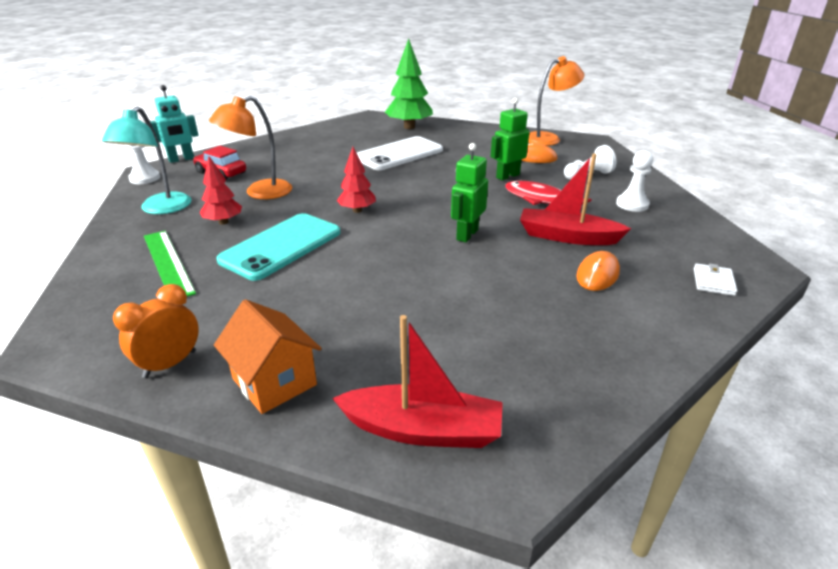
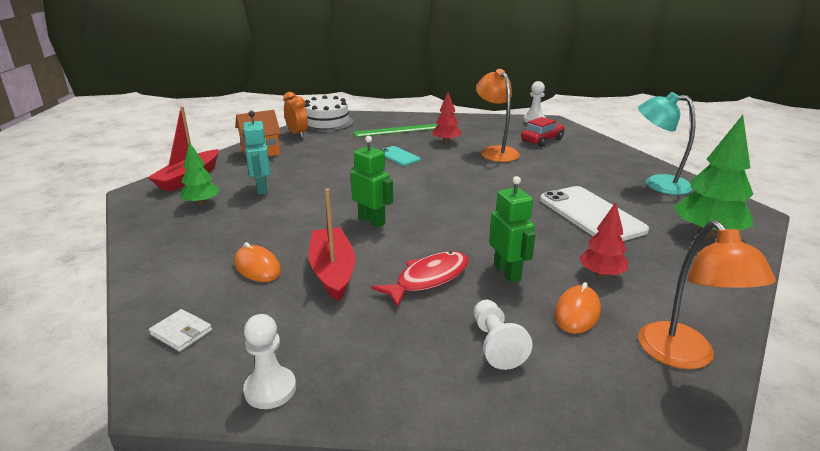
camera: 105 degrees right, 5 degrees down
(100, 344) = (327, 122): none -> white cake
(161, 209) = (476, 126): turquoise lamp -> turquoise lamp (657, 184)
(181, 159) = (575, 128): turquoise robot -> turquoise robot (261, 189)
(281, 246) = (398, 156): turquoise phone -> turquoise phone, size x0.53
(357, 210) = (445, 182): red tree -> red tree (601, 274)
(500, 370) = (201, 203): none -> green tree
(567, 237) = (333, 271): red boat -> red boat turned 45 degrees counterclockwise
(632, 204) = (380, 350): white pawn -> white pawn (270, 389)

